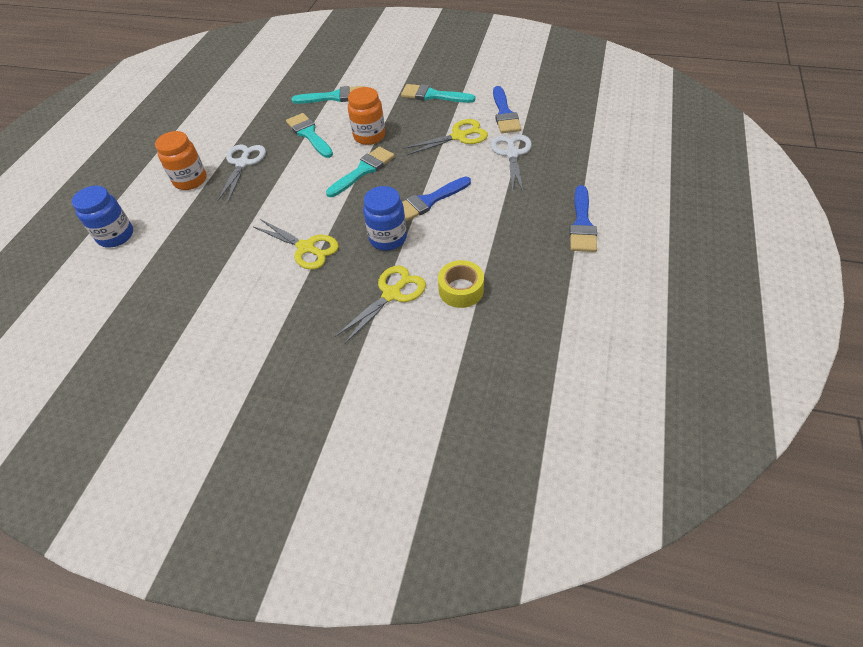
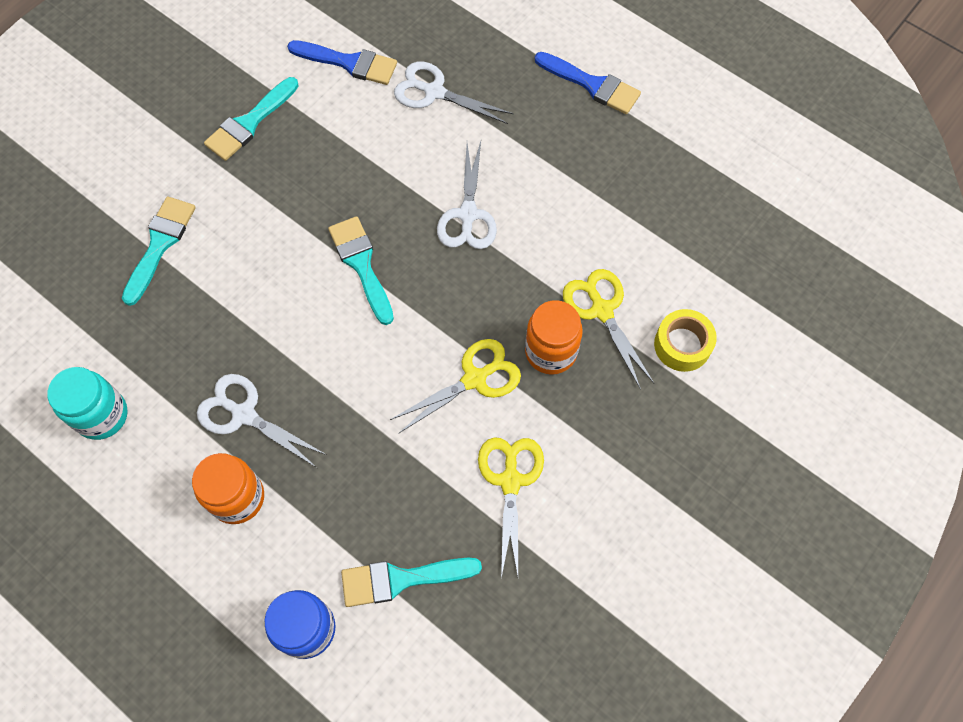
camera: 70 degrees left, 15 degrees up
(224, 118) = (102, 415): none -> turquoise jar
(309, 134) = (232, 306): turquoise brush -> turquoise brush (401, 579)
(369, 136) = (290, 232): orange jar -> orange jar (550, 351)
(388, 238) = (508, 282): blue jar -> none
(428, 201) = (468, 215): blue brush -> white scissors
(459, 136) = (362, 131): yellow scissors -> yellow scissors (510, 481)
(461, 290) = (629, 240): yellow tape -> yellow tape (682, 345)

